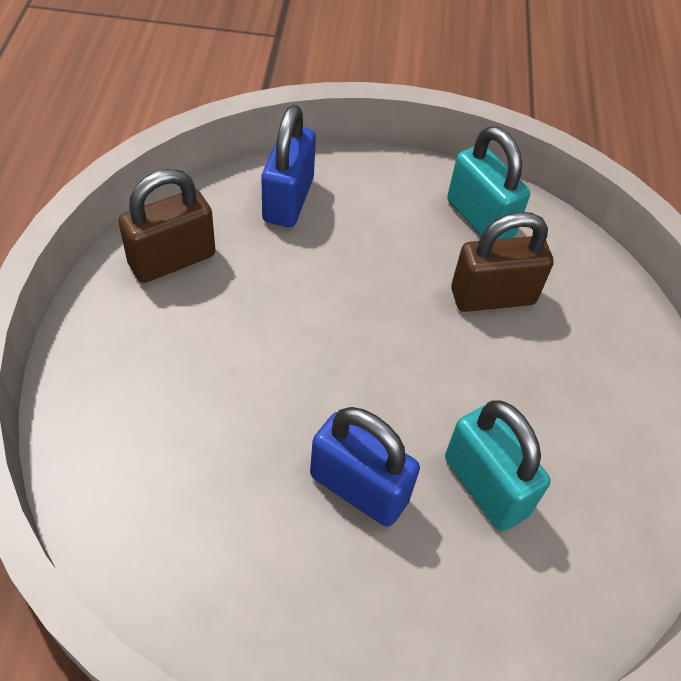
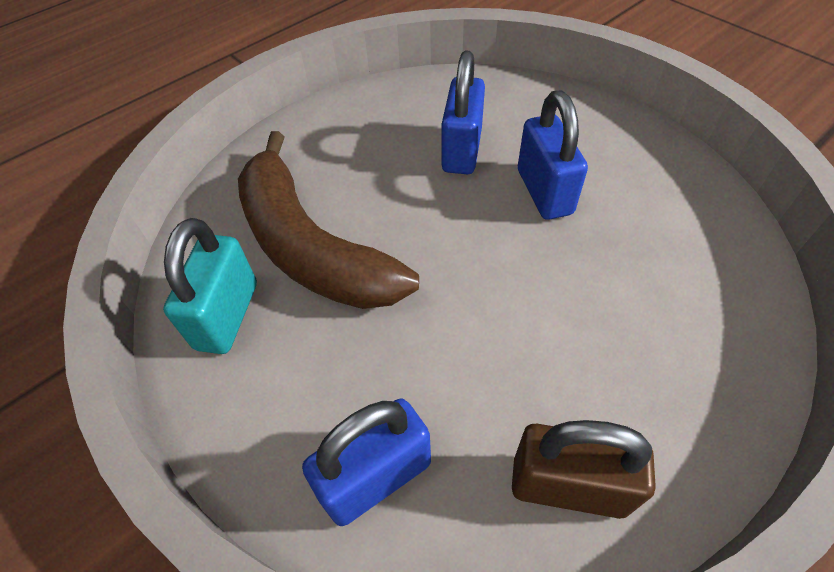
camera: 130 degrees left, 0 degrees up
(486, 486) = (461, 151): turquoise padlock -> blue padlock
(492, 296) = (310, 246): brown padlock -> brown banana

